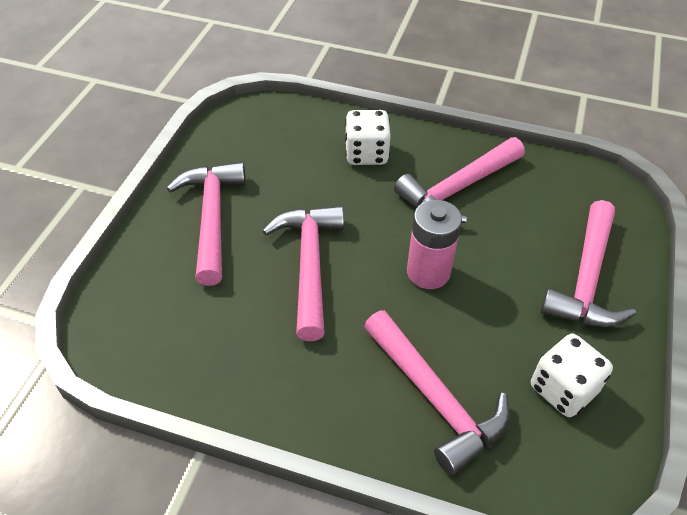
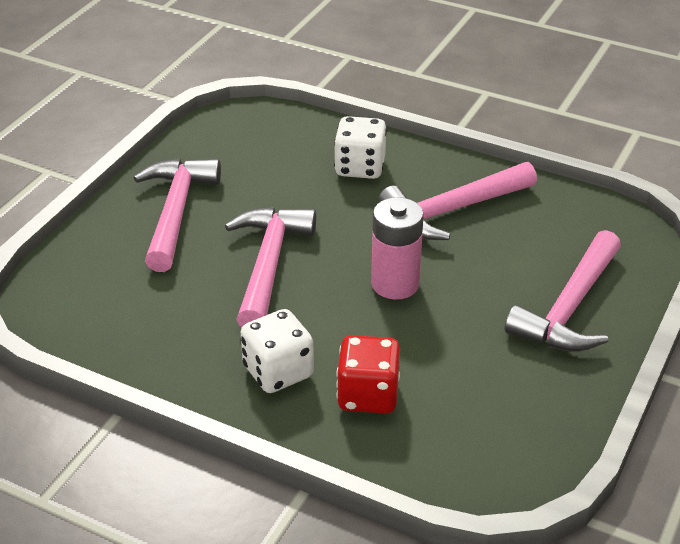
camera: 10 degrees right, 10 degrees down
(435, 399) = (368, 395): pink hammer -> red dice
(563, 389) = (508, 402): white dice -> white dice (278, 372)

